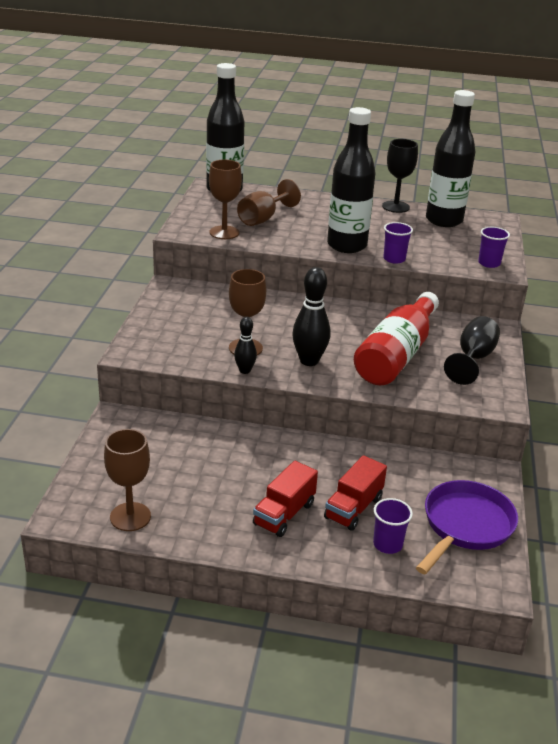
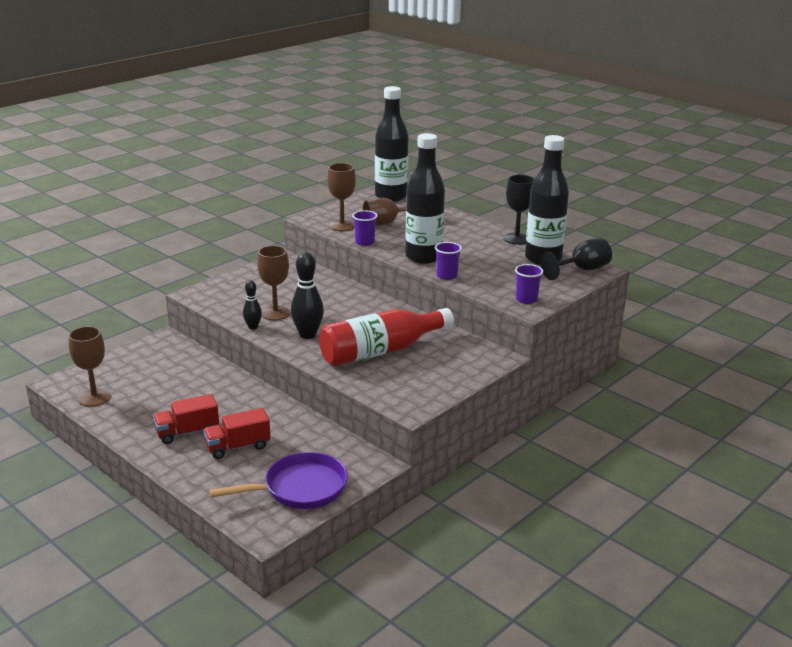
camera: 35 degrees right, 5 degrees down
(387, 544) = (228, 476): purple cup -> purple cup (364, 242)
(473, 359) = (439, 372): black goblet -> black goblet (581, 270)

